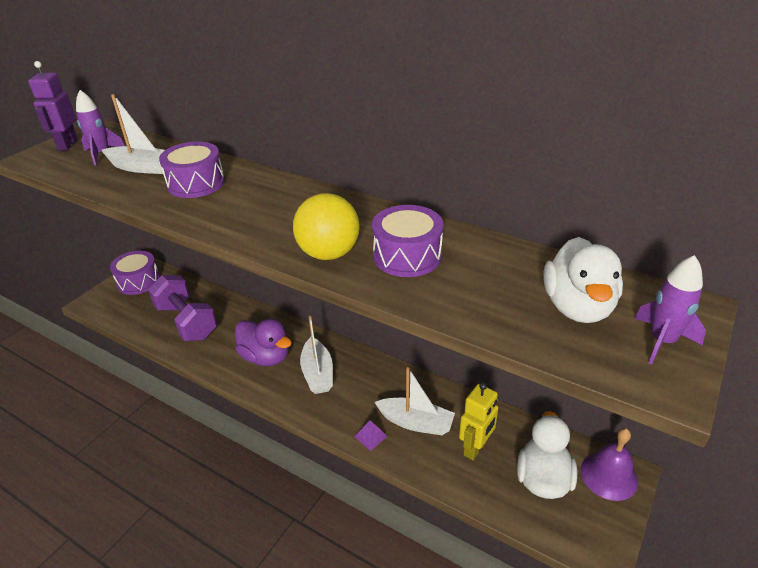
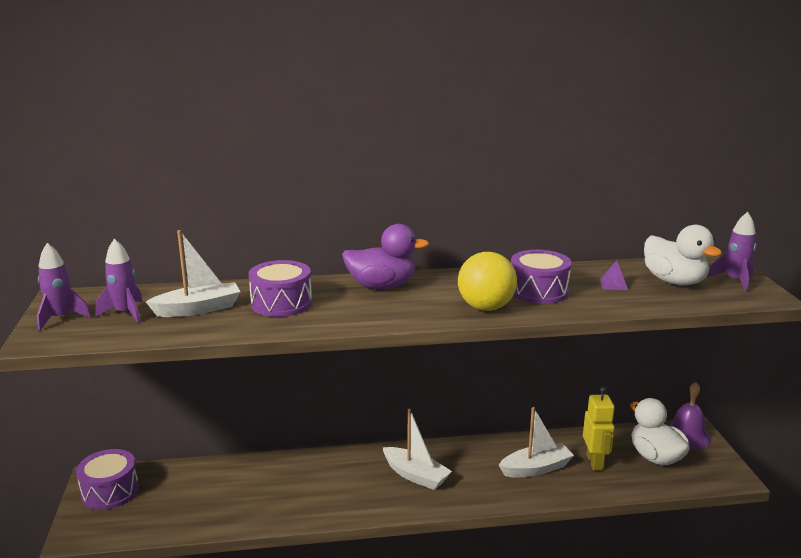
camera: 40 degrees left, 15 degrees down
(67, 145) = (61, 318): purple robot -> purple rocket
(186, 322) = (227, 498): purple dumbbell -> none
(265, 357) = (352, 486): purple duck -> purple duck (382, 286)
(370, 436) = (517, 494): purple pyramid -> purple pyramid (613, 284)

